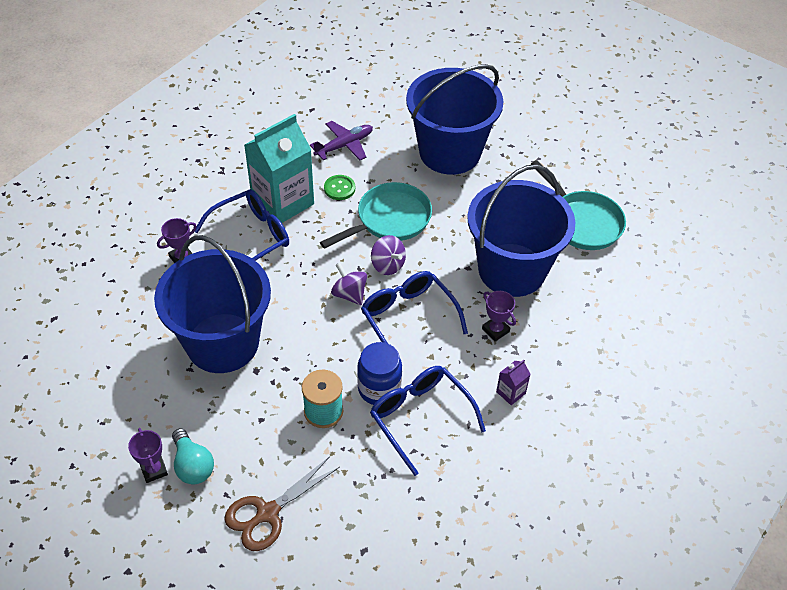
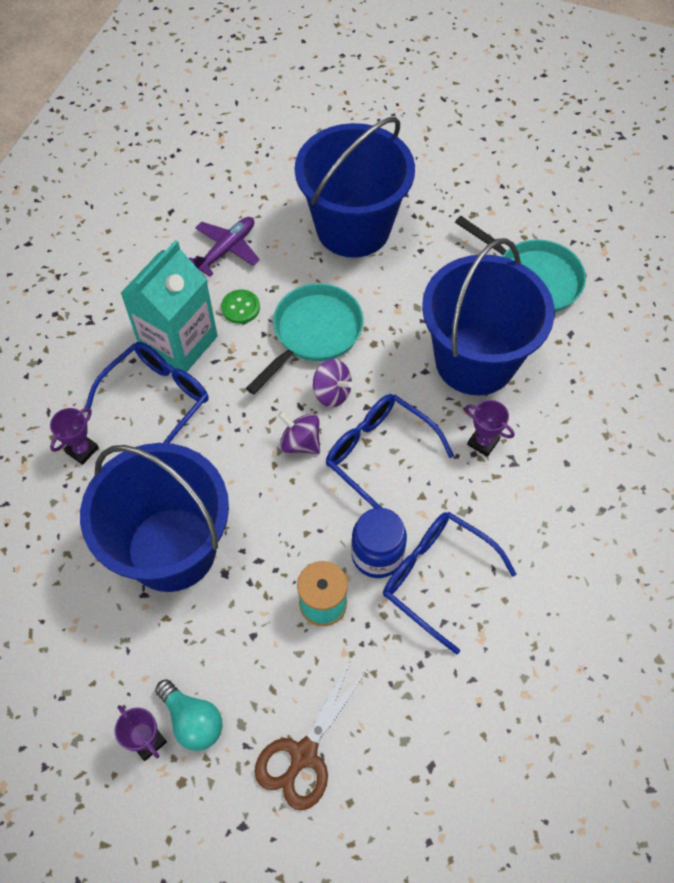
camera: 15 degrees left, 10 degrees up
(510, 392) = (526, 516): purple carton -> none

